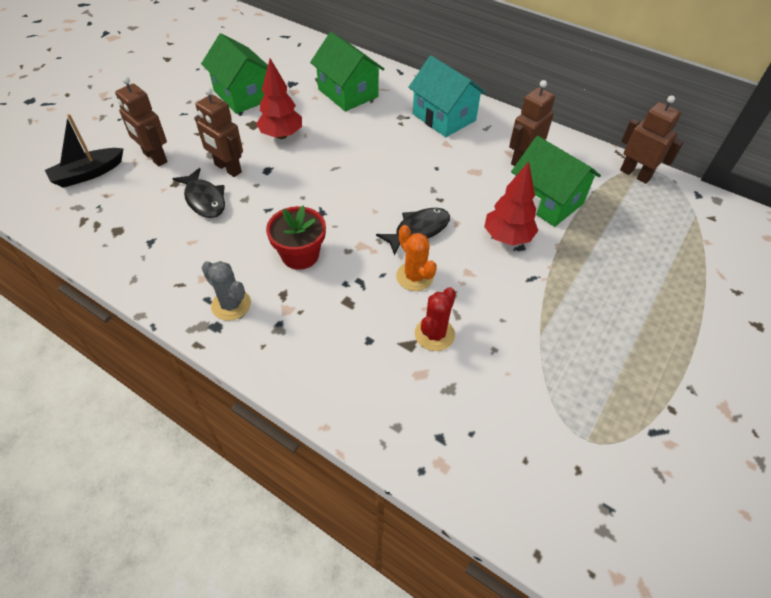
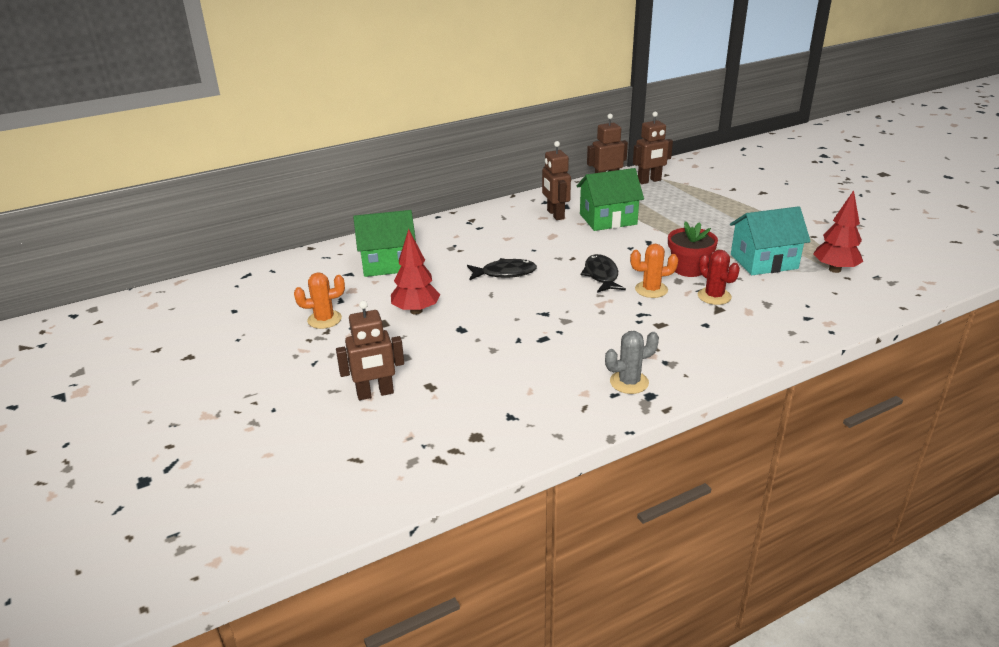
camera: 60 degrees left, 20 degrees down
(88, 174) = (358, 446): black boat -> none
(204, 199) = (474, 373): black fish -> black fish (505, 273)
(227, 168) = (438, 351): brown robot -> brown robot (649, 181)
(243, 95) = (324, 319): green house -> orange cactus
(300, 255) = (591, 335): red flower pot -> red flower pot (689, 269)
(444, 117) = (472, 230): turquoise house -> turquoise house (764, 261)
(507, 237) = (635, 244): red tree -> red tree (835, 270)

